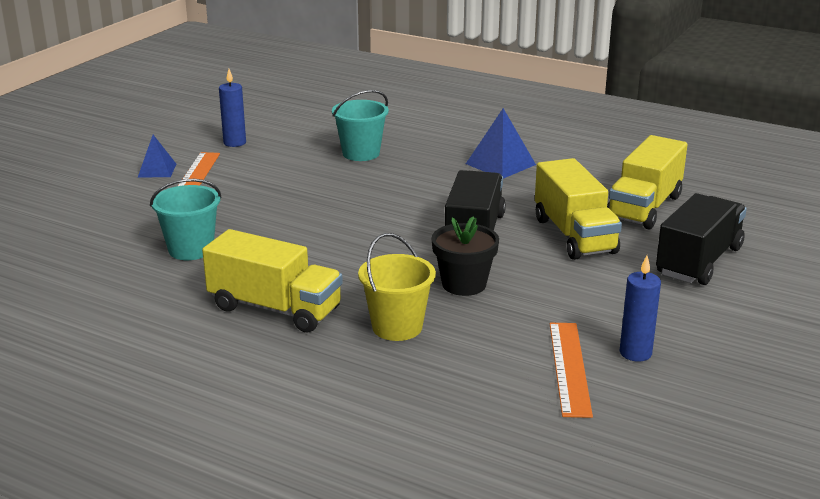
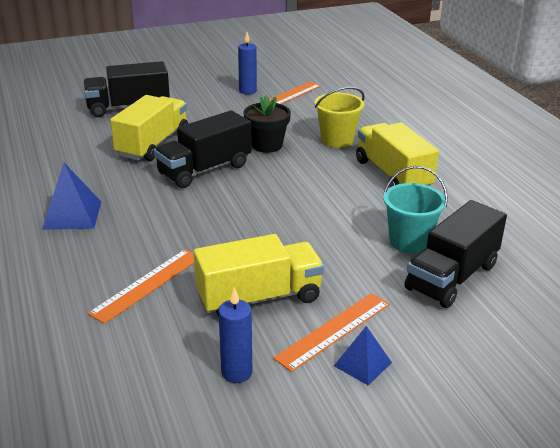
camera: 140 degrees left, 5 degrees up
(128, 237) = (452, 277): none -> black truck
(361, 153) = (147, 284): turquoise bucket -> orange ruler
(644, 207) = (75, 142): yellow truck -> yellow truck (259, 298)

